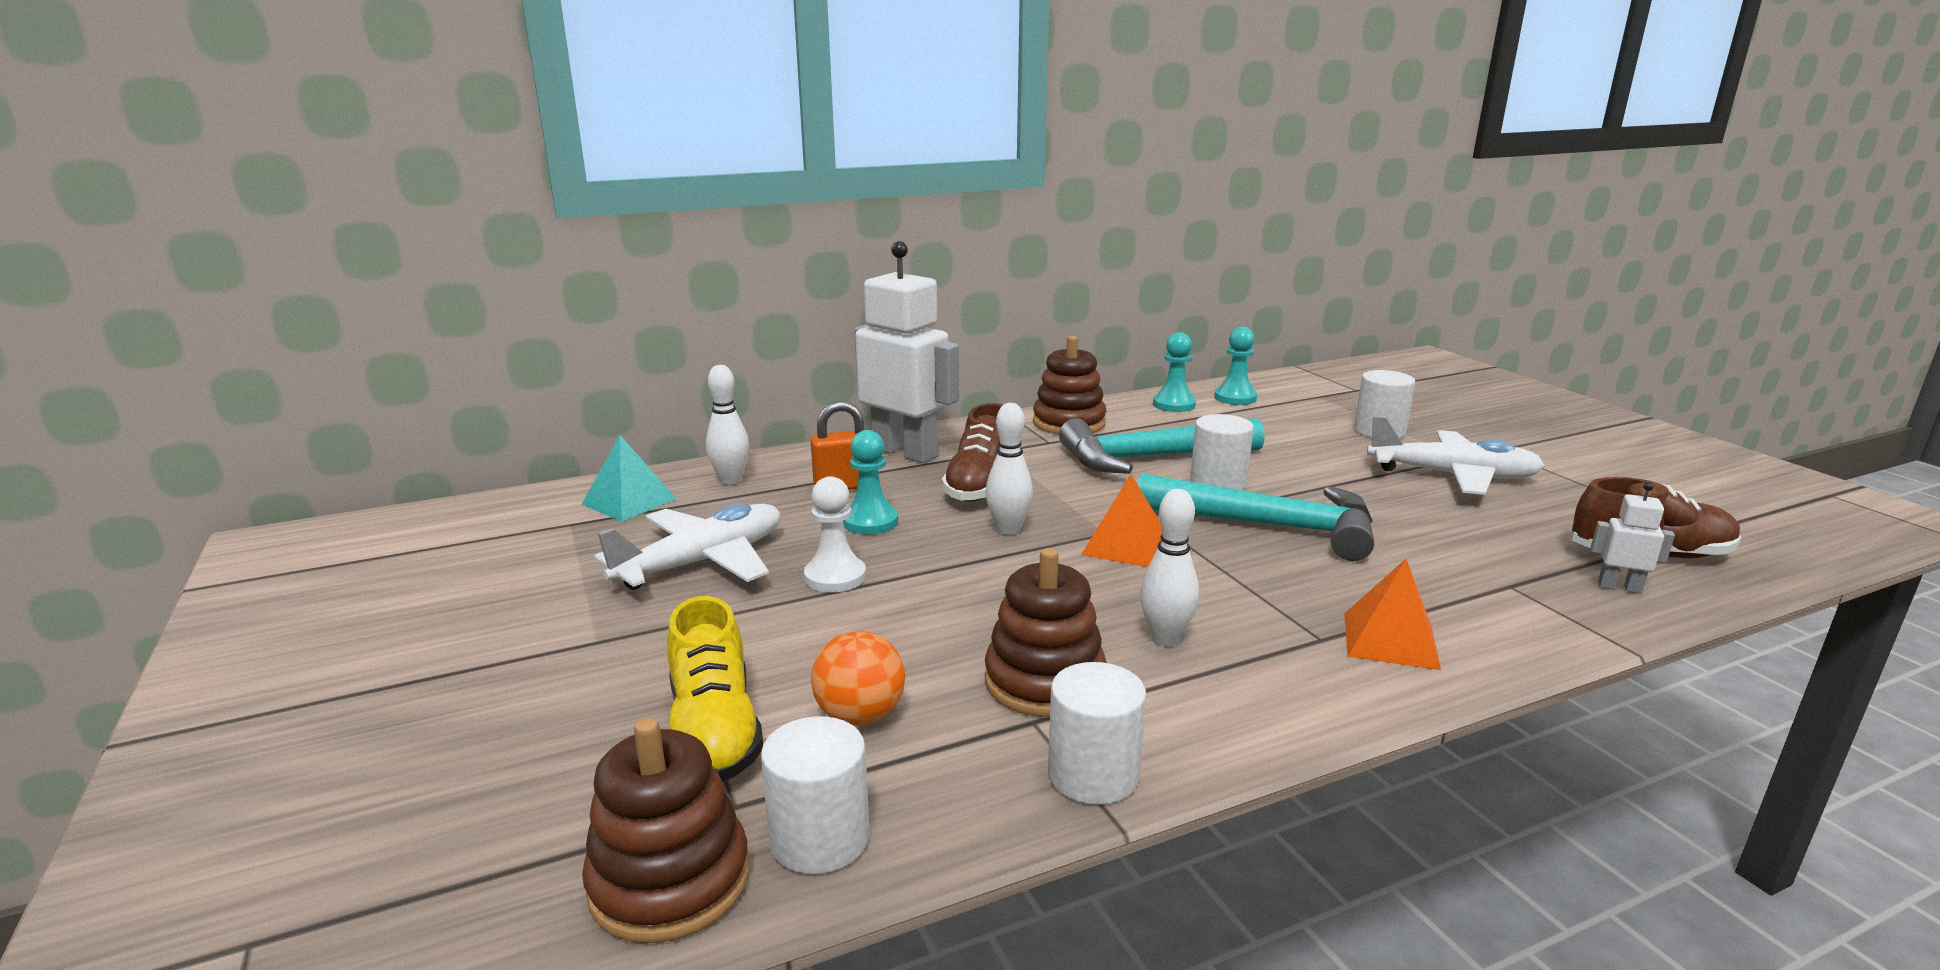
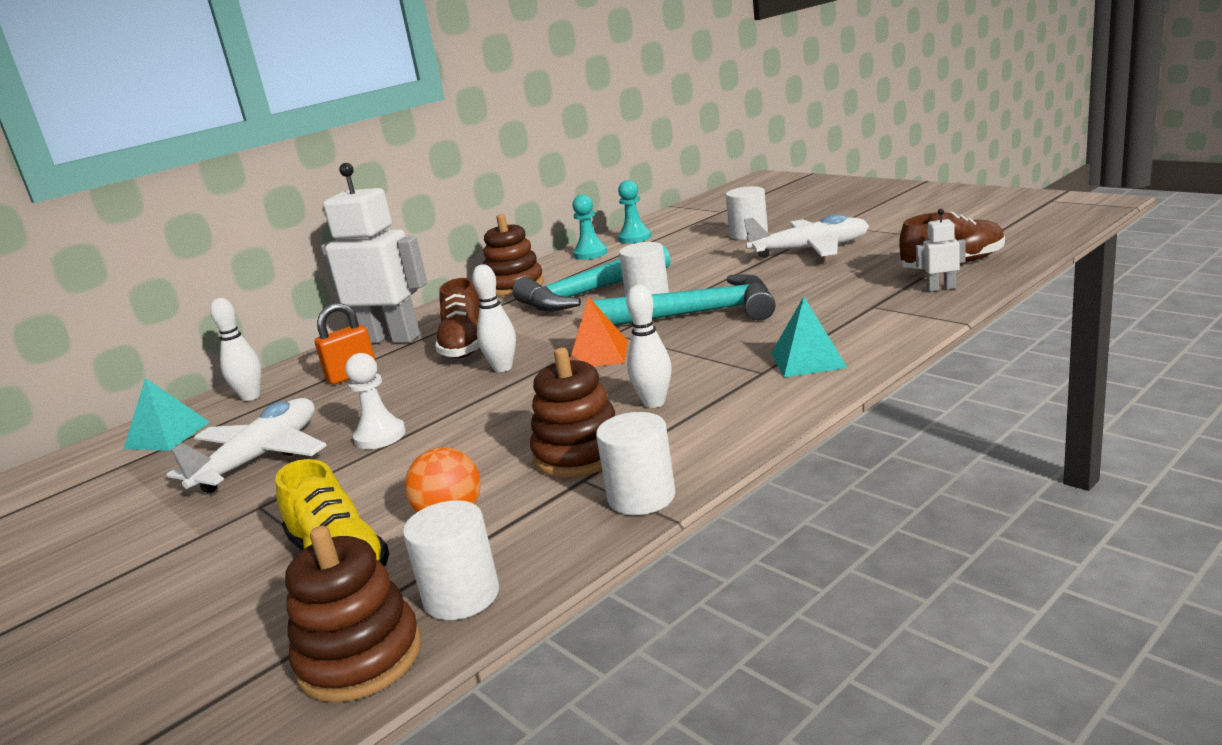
camera: 15 degrees left, 0 degrees up
(870, 522) = (388, 393): turquoise pawn -> none
(1390, 640) = (808, 360): orange pyramid -> turquoise pyramid

